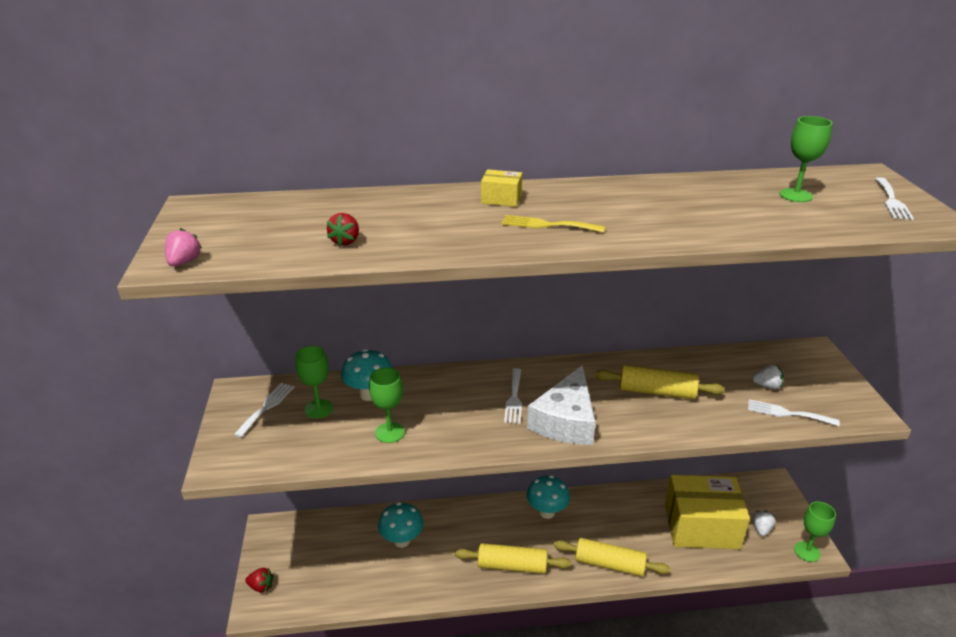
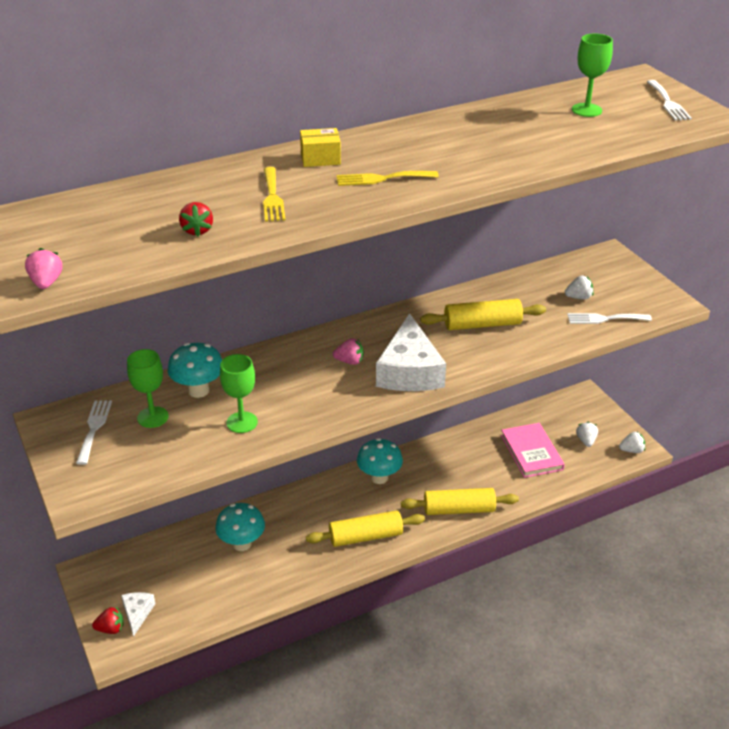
camera: 20 degrees left, 5 degrees up
(288, 579) = (137, 613): none -> white cheese
(433, 224) = (272, 197): none -> yellow fork
(514, 398) = (349, 361): white fork -> pink strawberry
(701, 526) = (531, 452): yellow box -> pink book
(807, 551) = (631, 450): green goblet -> white strawberry

